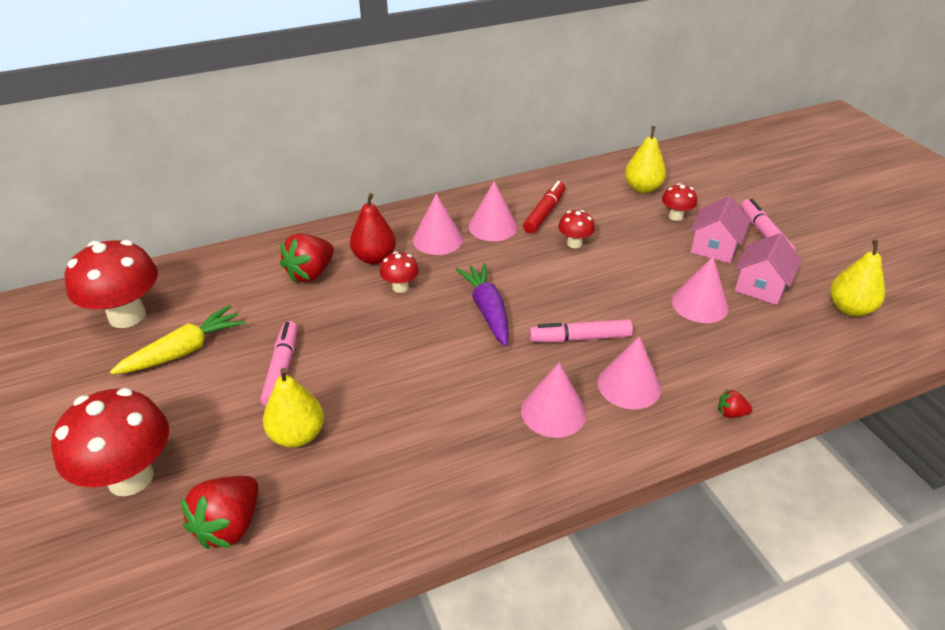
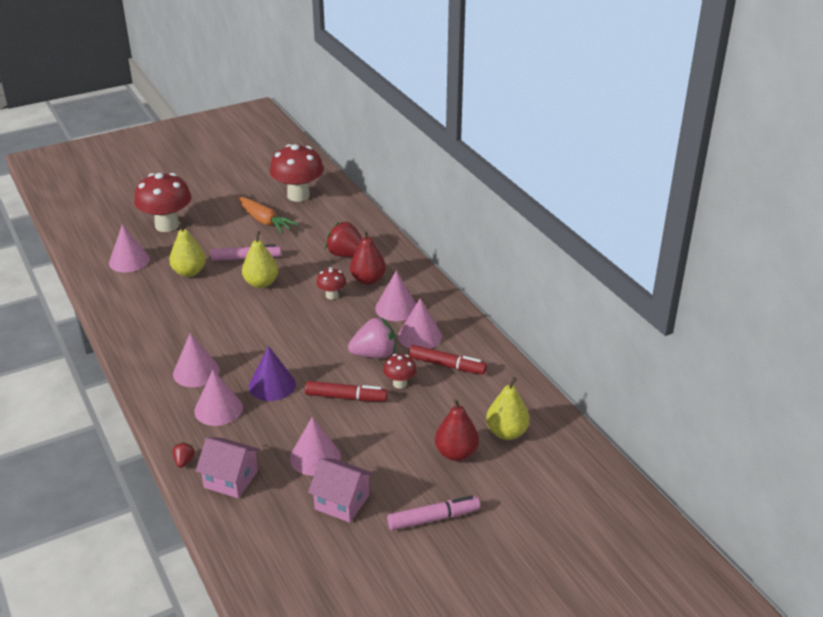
camera: 85 degrees right, 5 degrees down
(184, 351) = (265, 221): yellow carrot -> orange carrot
(229, 525) = (129, 261): red strawberry -> pink cone
(487, 310) = (305, 338): purple carrot -> none
(523, 258) = (374, 354): none -> pink strawberry
(580, 338) = (272, 385): pink marker -> purple cone
(599, 280) = (346, 397): none -> red marker
(675, 216) = (456, 453): red mushroom -> red pear
(714, 247) = (404, 476): pink house -> pink house (231, 479)
(849, 308) = (310, 563): yellow pear -> yellow pear (261, 283)

